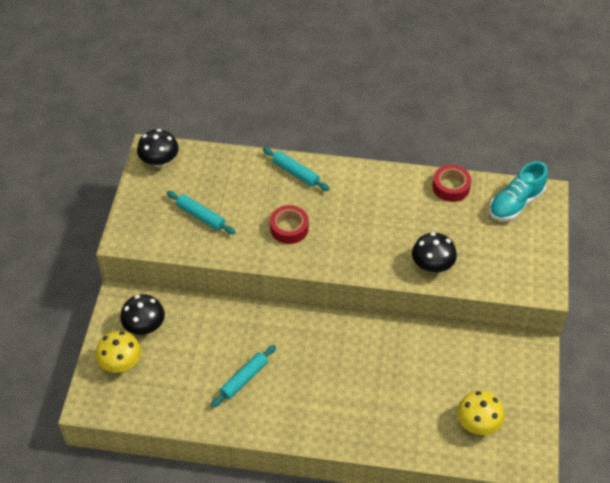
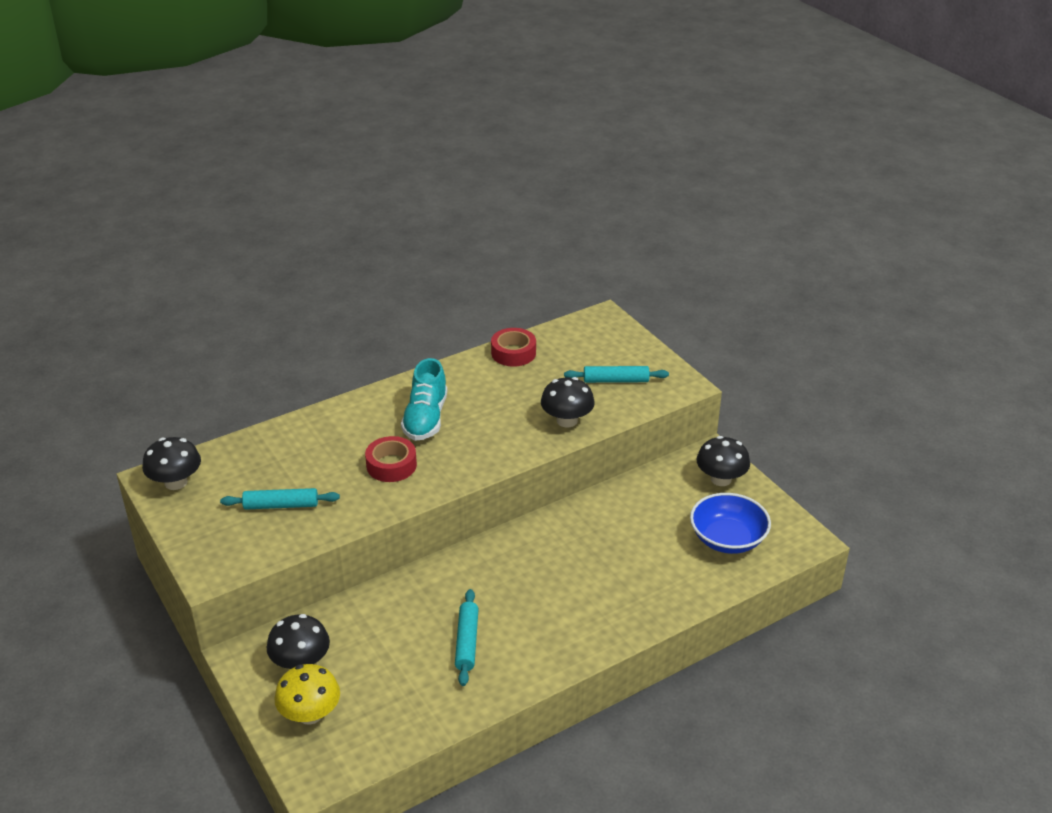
camera: 40 degrees left, 15 degrees down
(295, 173) = (345, 417): turquoise rolling pin -> turquoise rolling pin (616, 380)
(478, 423) = (727, 539): yellow mushroom -> blue bowl
(516, 203) = (585, 336): turquoise shoe -> turquoise shoe (426, 418)
(522, 375) = (721, 479): none -> black mushroom

